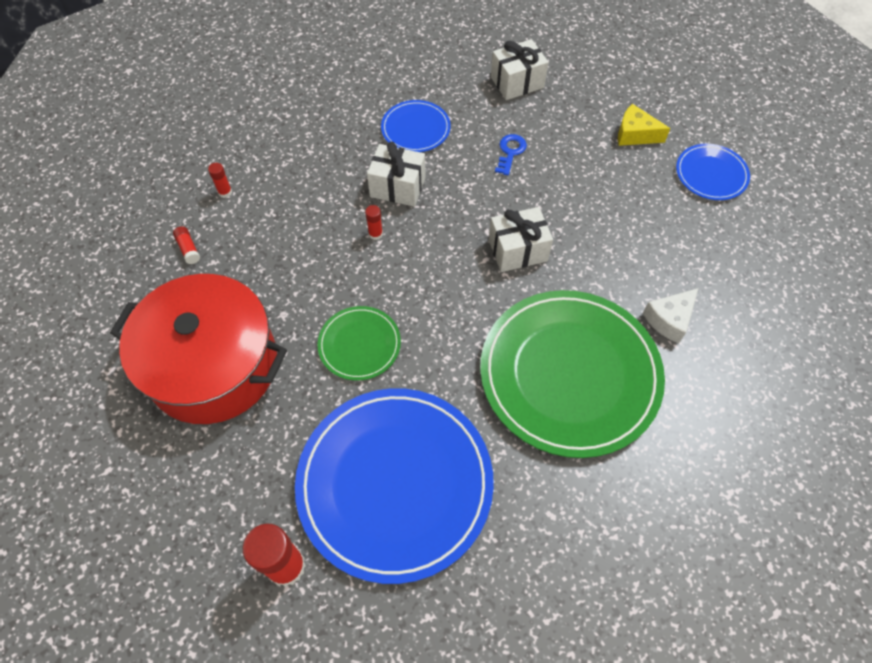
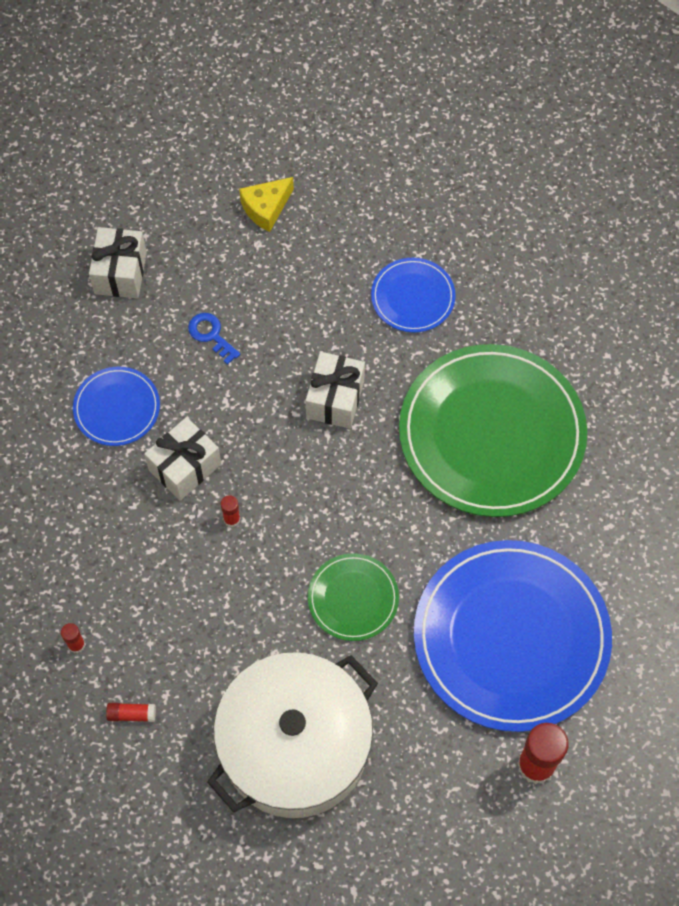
camera: 60 degrees left, 5 degrees up
(213, 365) = (295, 746): red pot -> white pot
(669, 319) = (488, 318): white cheese -> none
(711, 174) = (357, 176): blue plate -> blue plate (413, 297)

